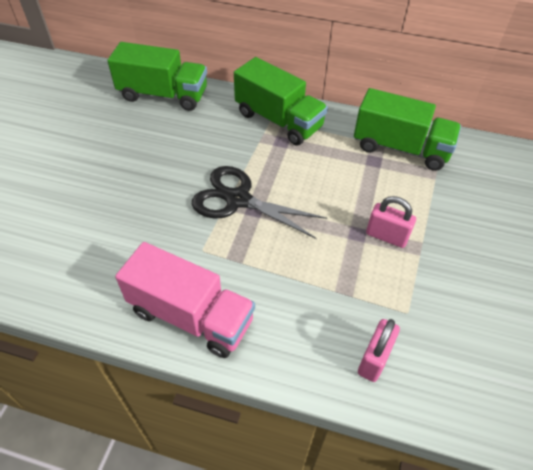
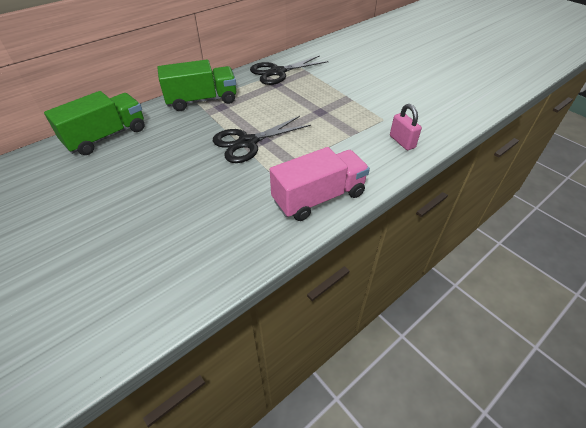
camera: 55 degrees left, 5 degrees down
(386, 236) = (331, 104): pink padlock -> none
(400, 148) = (277, 72): green truck -> black scissors

